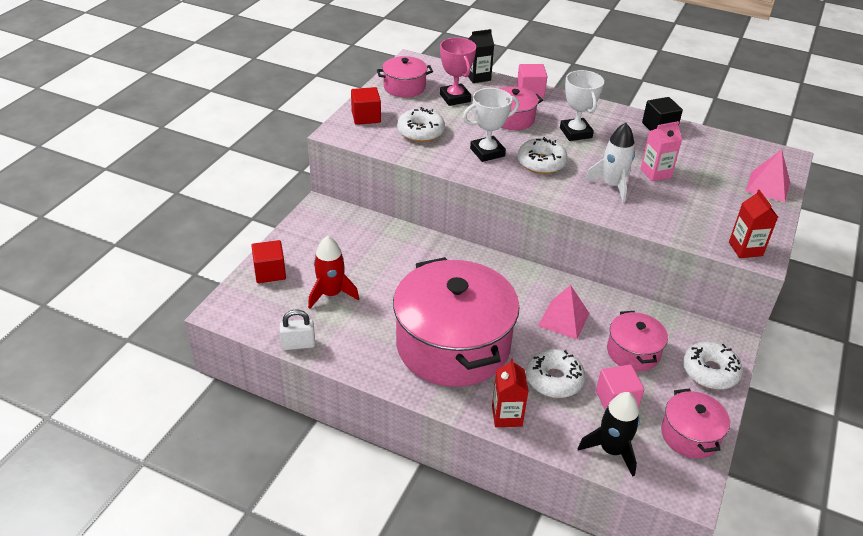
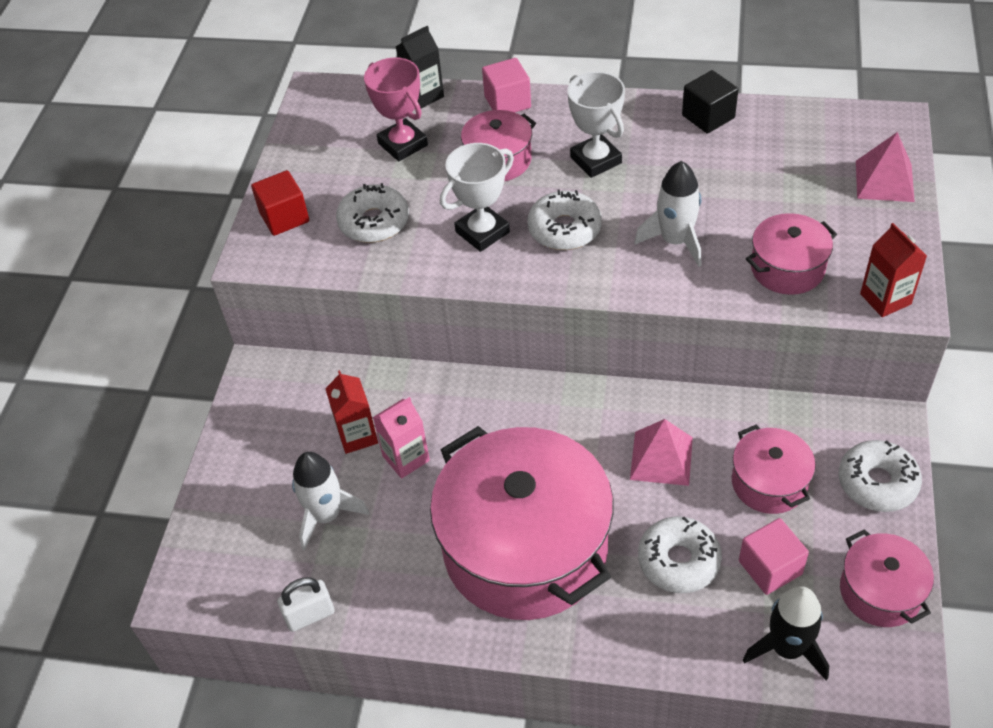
camera: 10 degrees left, 10 degrees up
(270, 272) = (225, 505): red cube -> none
(331, 294) = (326, 515): red rocket -> white rocket
(404, 87) = (322, 145): pink pot -> pink pot (787, 268)
(507, 416) = (634, 639): red carton -> red carton (357, 435)
(655, 173) = (728, 201): pink carton -> pink carton (406, 458)

